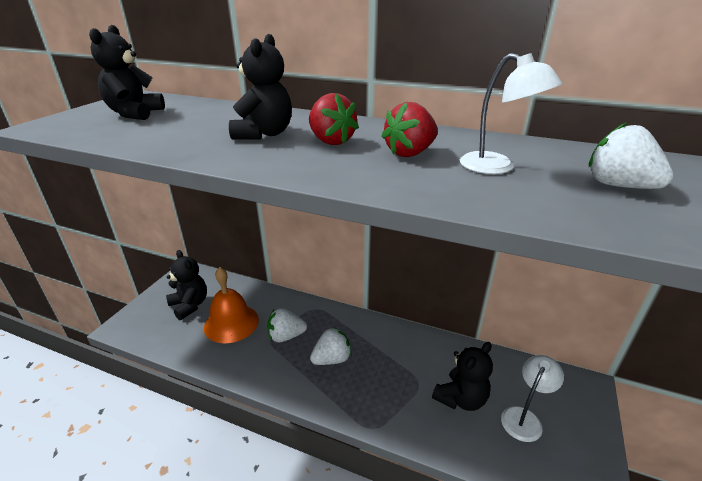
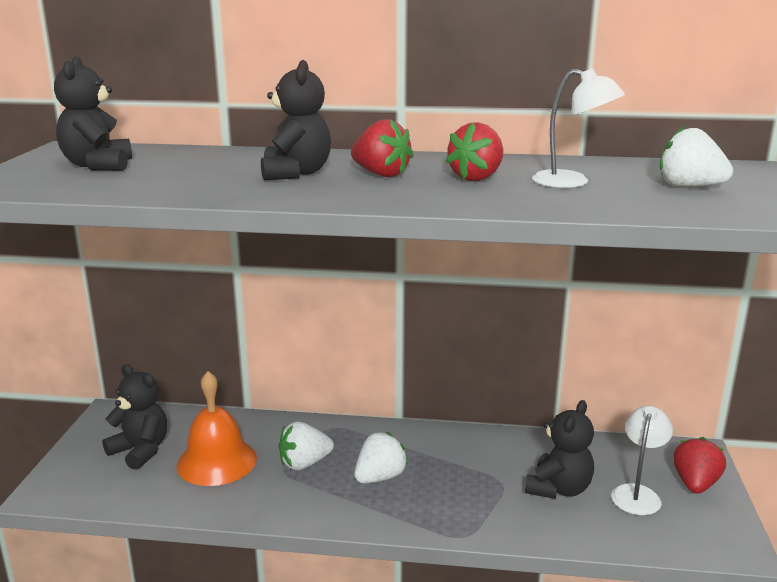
camera: 15 degrees left, 10 degrees down
(577, 418) = (695, 484): none -> red strawberry

